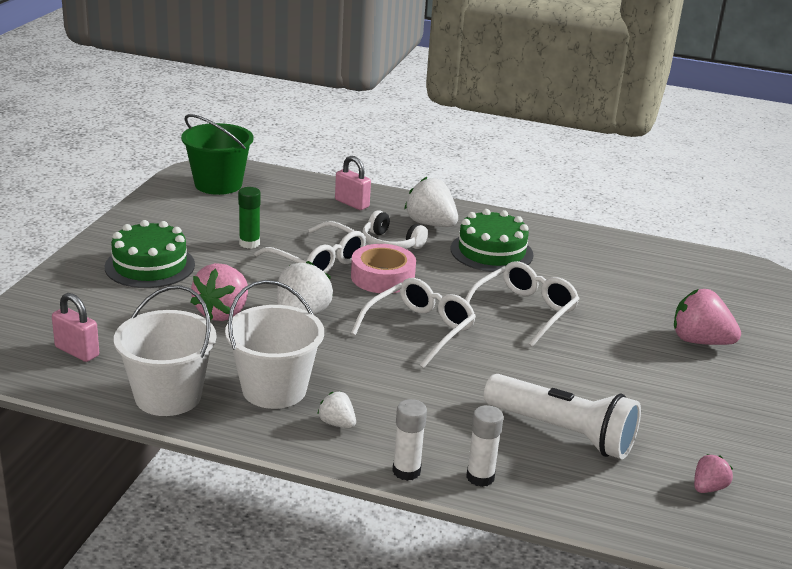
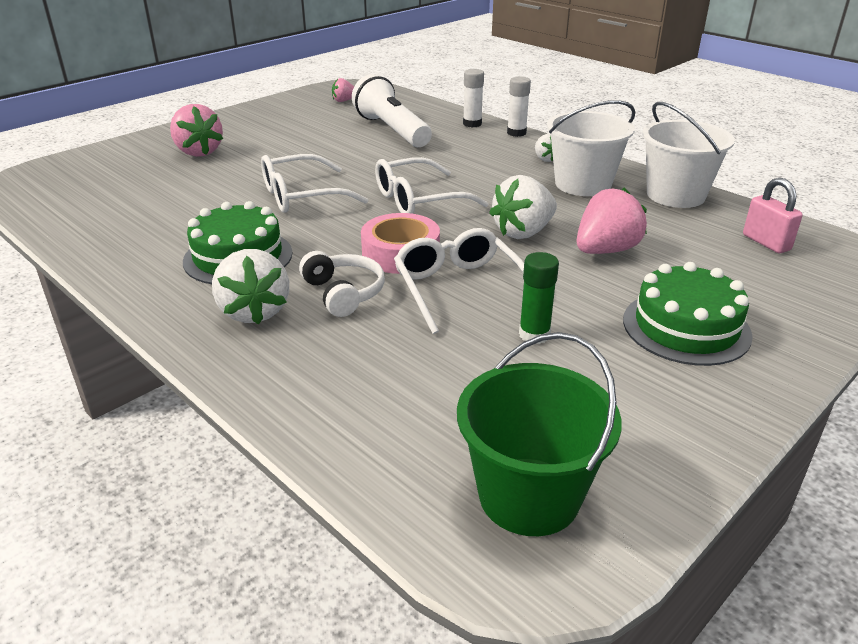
camera: 150 degrees left, 5 degrees up
(352, 203) = (322, 378): pink padlock -> none

